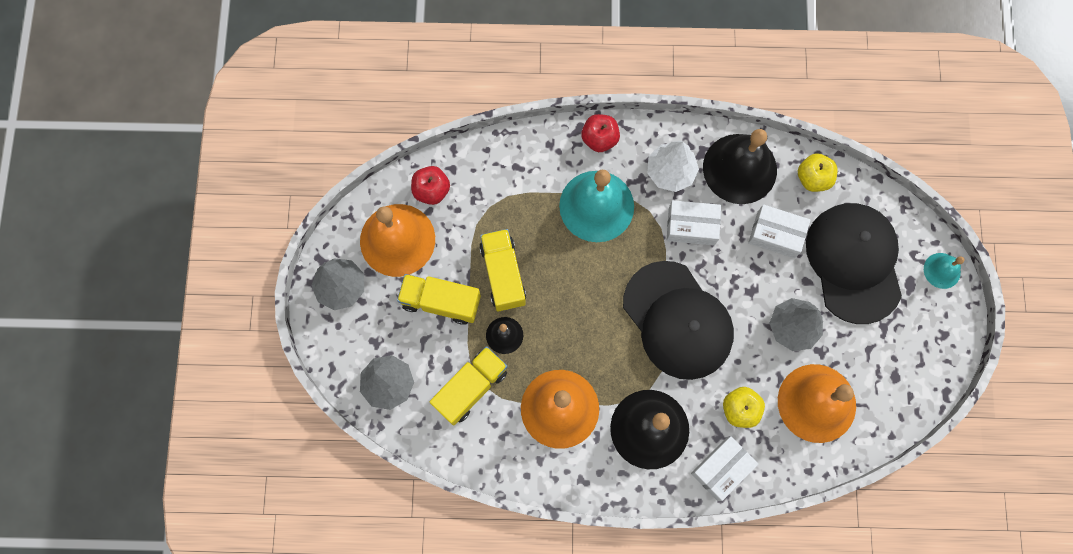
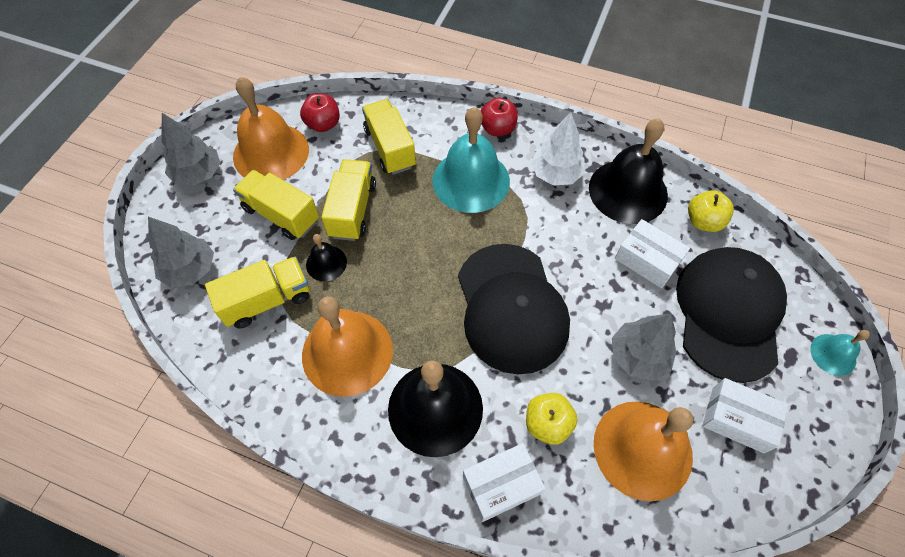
camera: 20 degrees right, 15 degrees down
(507, 196) = (390, 148): none -> yellow truck
(691, 226) = (559, 226): white box -> white box (737, 419)

